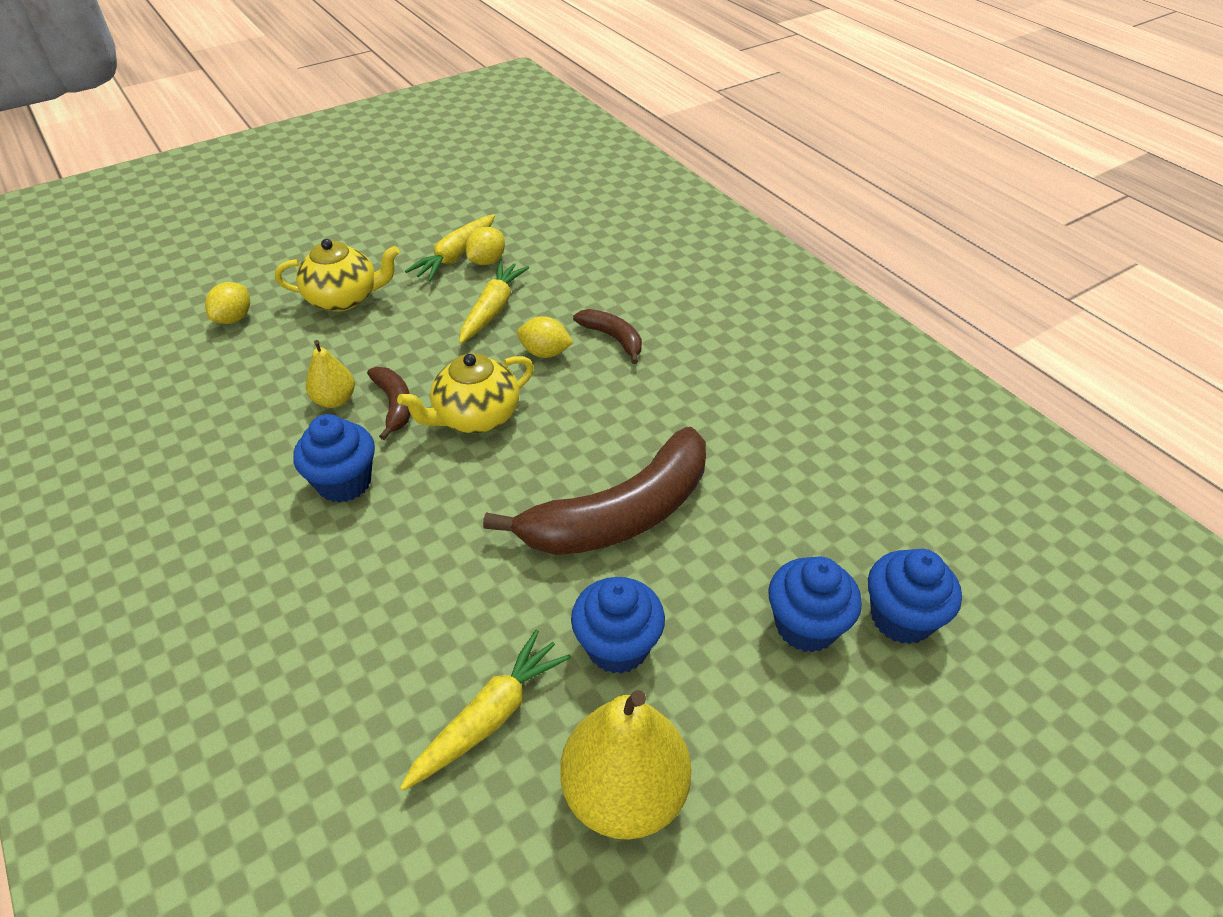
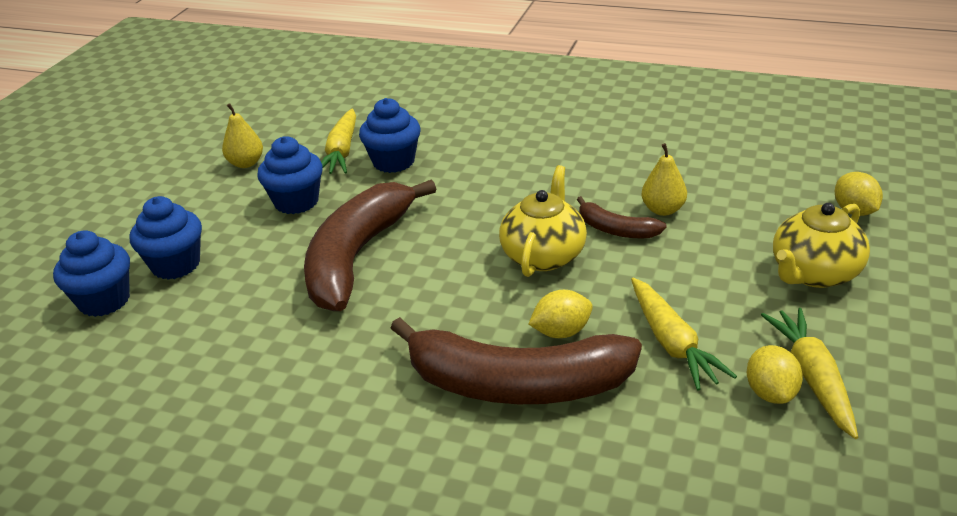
camera: 145 degrees right, 10 degrees down
(344, 482) = (569, 180): blue cupcake -> blue cupcake (393, 162)
(613, 338) = (515, 383): brown banana -> brown banana, size x2.13
(624, 793) = (246, 163): yellow pear -> yellow pear, size x0.54

